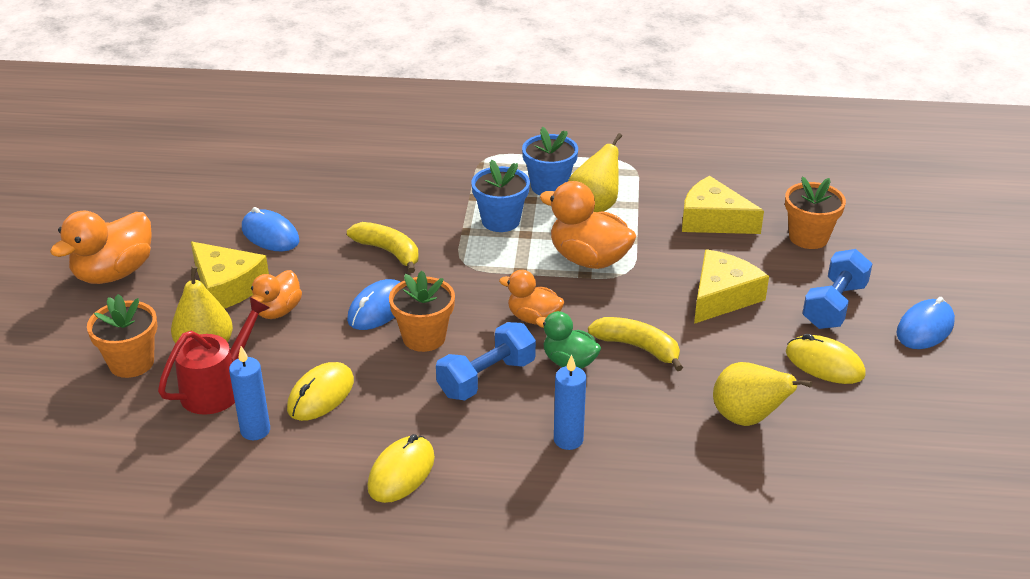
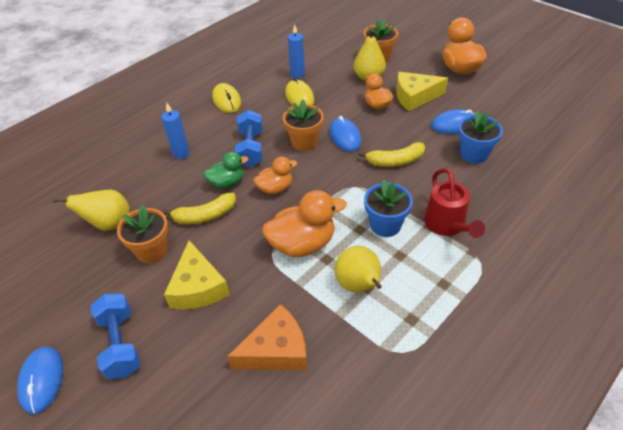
camera: 130 degrees right, 10 degrees up
(218, 388) = (336, 73): red watering can -> red watering can (447, 225)
(549, 186) = (408, 276): blue flower pot -> blue flower pot (474, 154)
(713, 220) = (276, 350): yellow cheese -> orange cheese
(808, 237) = (194, 400): orange flower pot -> orange flower pot (152, 251)
(824, 364) = (93, 291): yellow mouse -> none

